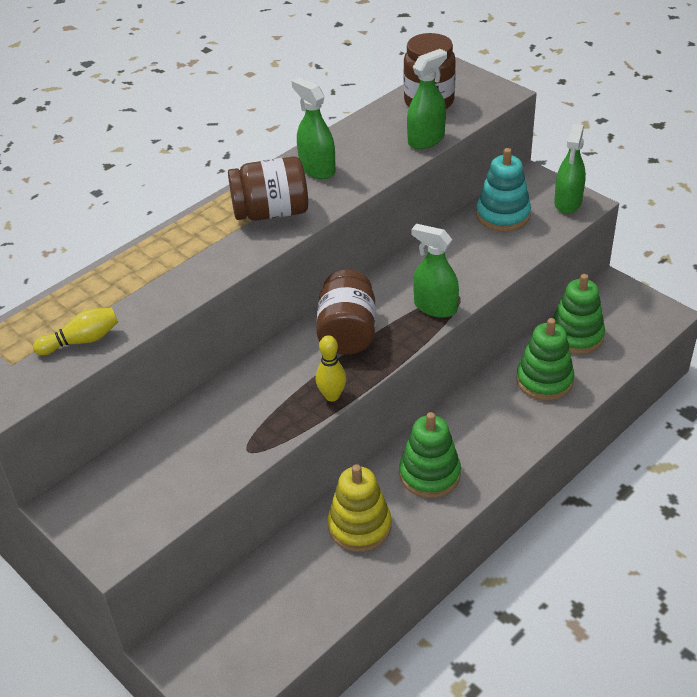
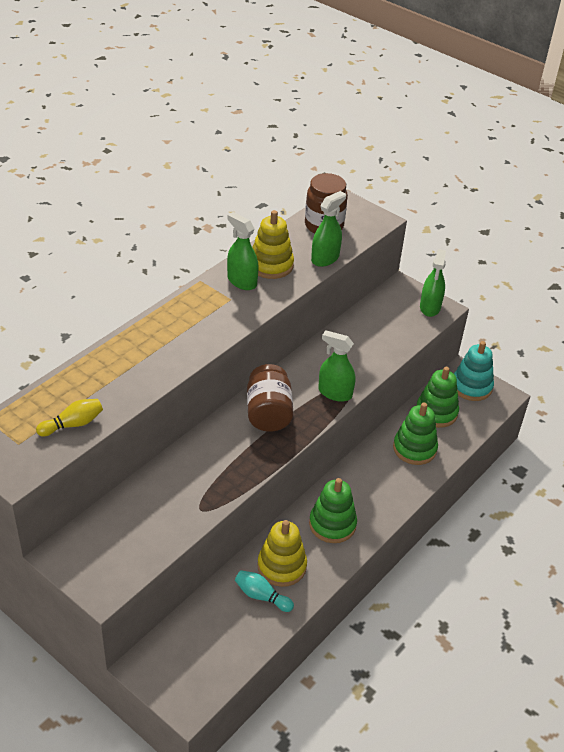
camera: 10 degrees left, 0 degrees up
(271, 212) = (210, 318): brown jar -> none
(330, 563) = (261, 596): none -> turquoise bowling pin
(332, 396) = (261, 465): yellow bowling pin -> none
(356, 149) = (271, 265): none -> yellow stacking toy
(503, 215) = (381, 317): turquoise stacking toy -> turquoise stacking toy (471, 386)

